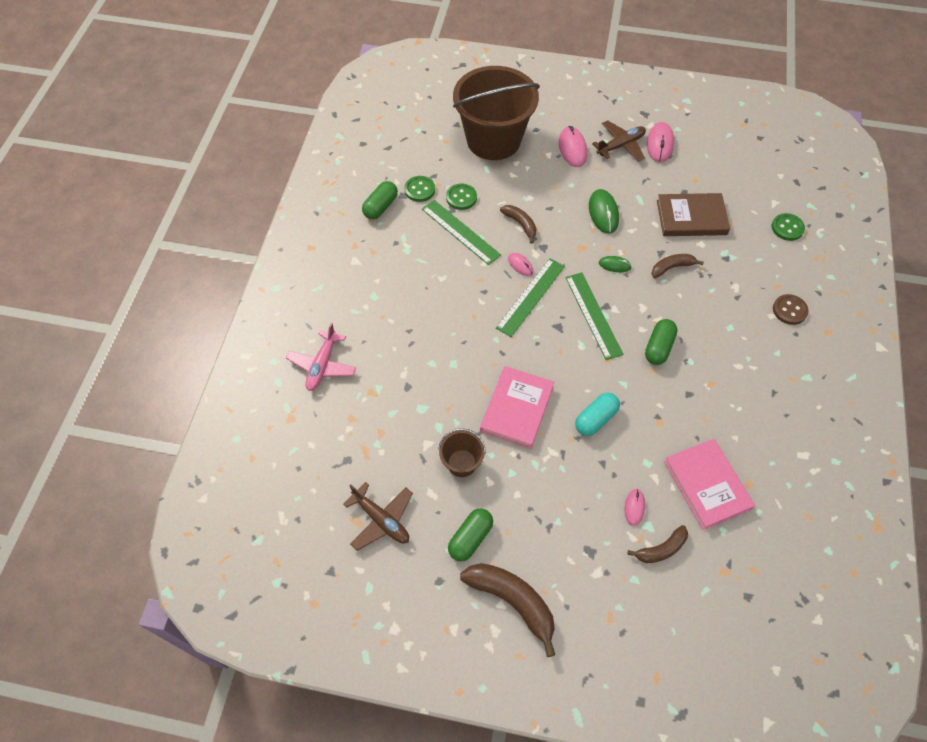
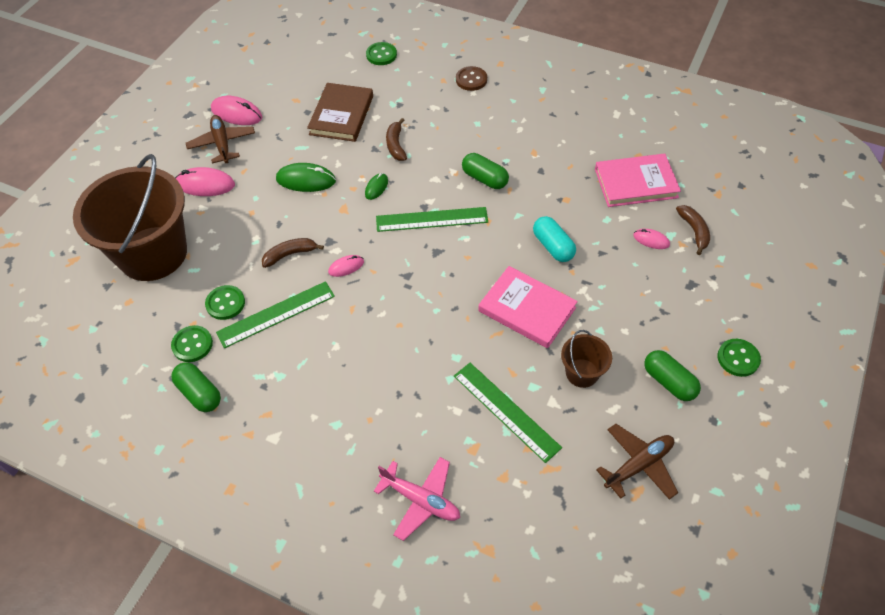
camera: 75 degrees left, 5 degrees down
(513, 601) = (738, 358): brown banana -> green button
(531, 297) = (391, 267): green ruler -> green ruler (506, 411)

